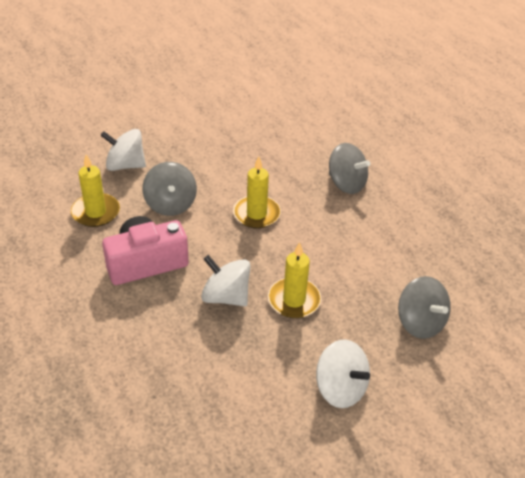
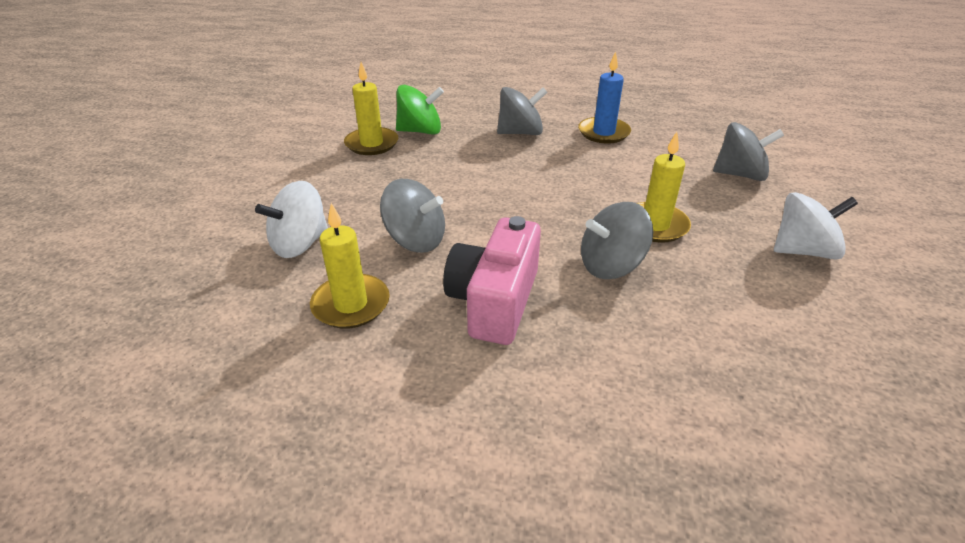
camera: 50 degrees left, 5 degrees down
(226, 296) = (611, 265): white spinning top -> grey spinning top
(256, 214) = (502, 193): yellow candle -> yellow candle (372, 144)
(292, 139) = (420, 131): none -> green spinning top
(398, 224) = (603, 133): none -> blue candle

